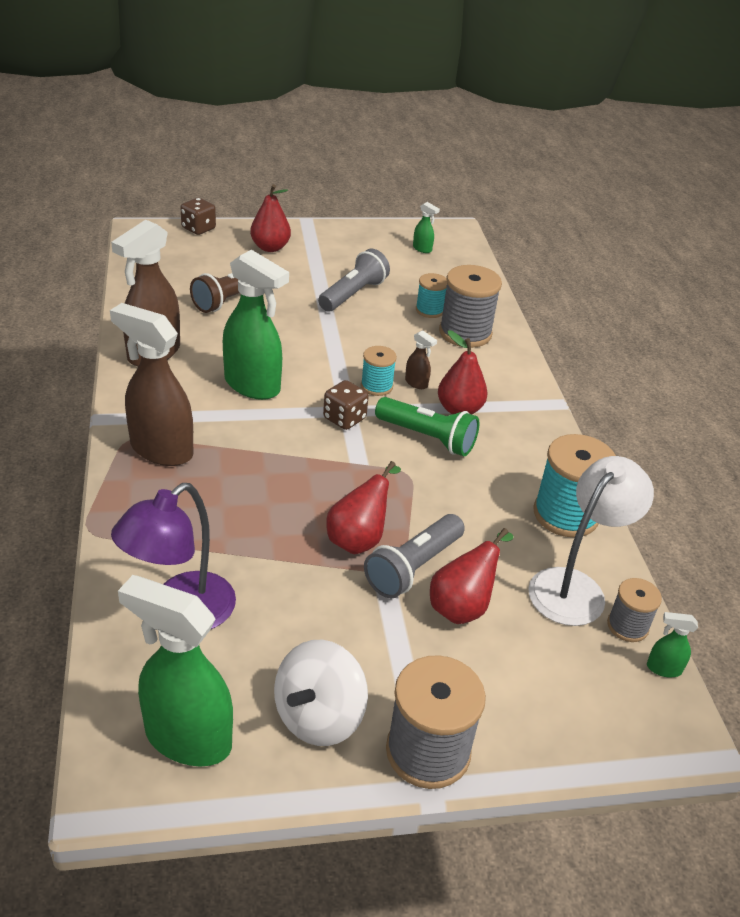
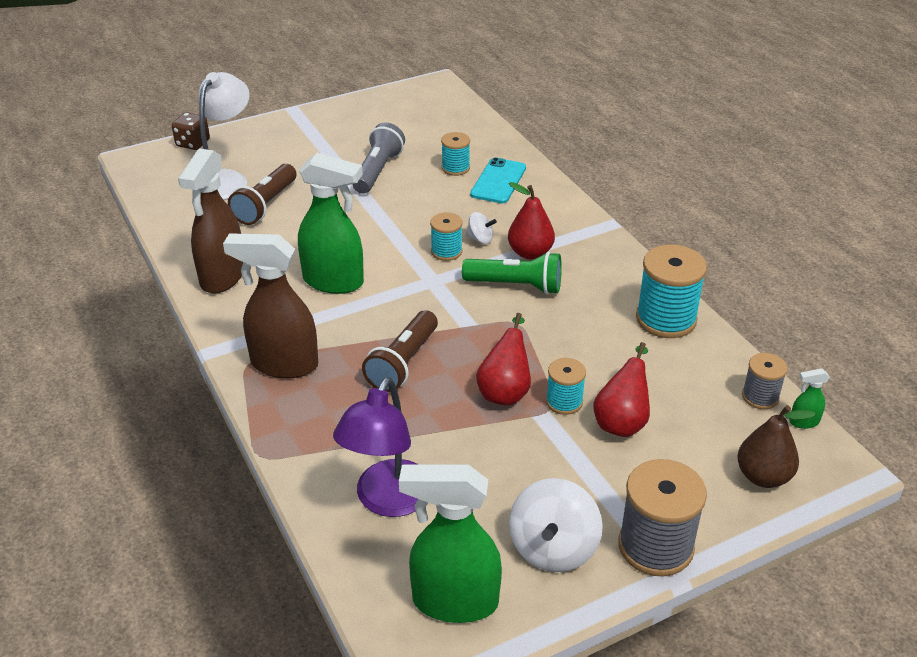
camera: 15 degrees left, 0 degrees up
(270, 247) = (274, 145): red pear -> none
(273, 482) = (403, 363): none -> brown flashlight
(344, 418) = (434, 289): brown dice -> none
(413, 567) = (564, 402): grey flashlight -> turquoise spool
(416, 383) = (480, 239): brown spray bottle -> white spinning top
(422, 249) = (417, 111): green spray bottle -> none
(465, 333) = (498, 181): grey spool -> turquoise phone
(575, 587) = (704, 377): white lamp -> white lamp (226, 179)
(587, 714) = (763, 476): none -> brown pear

